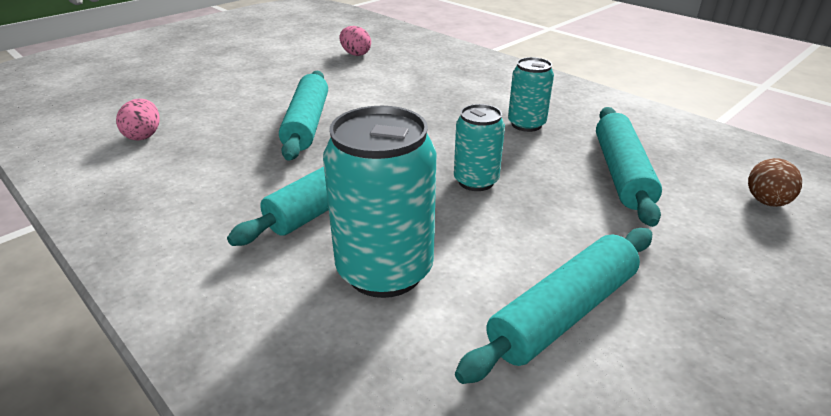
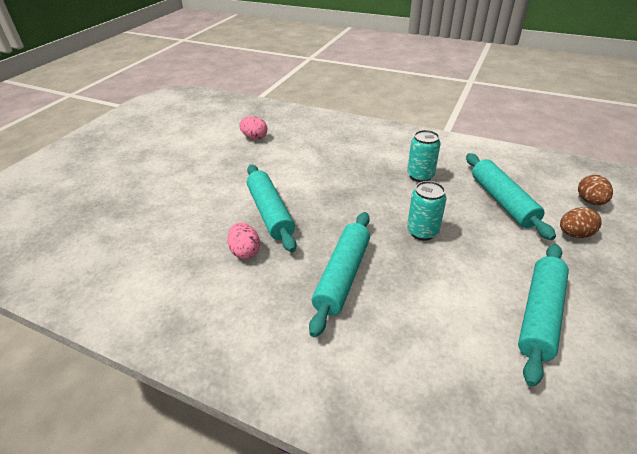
camera: 20 degrees left, 5 degrees up
(144, 135) = (148, 257): pink egg -> pink egg (245, 251)
(385, 270) = (419, 320): turquoise can -> none
(704, 234) = (574, 234): none -> brown egg

